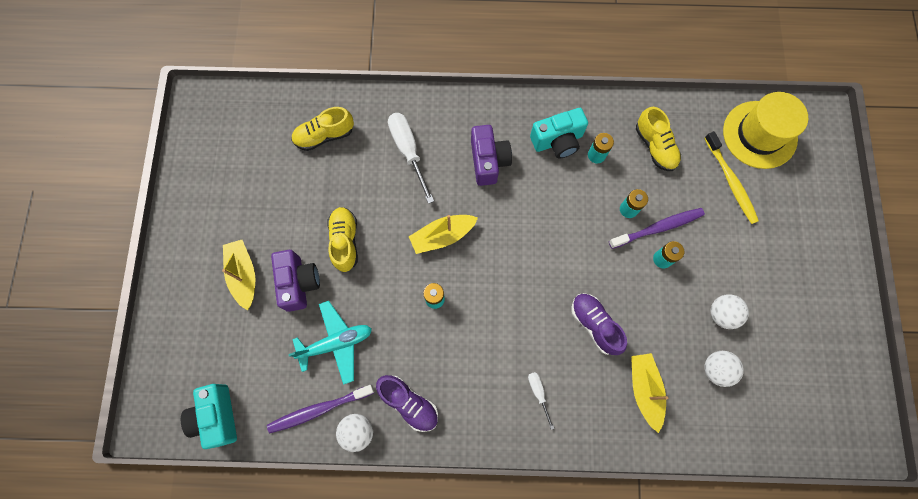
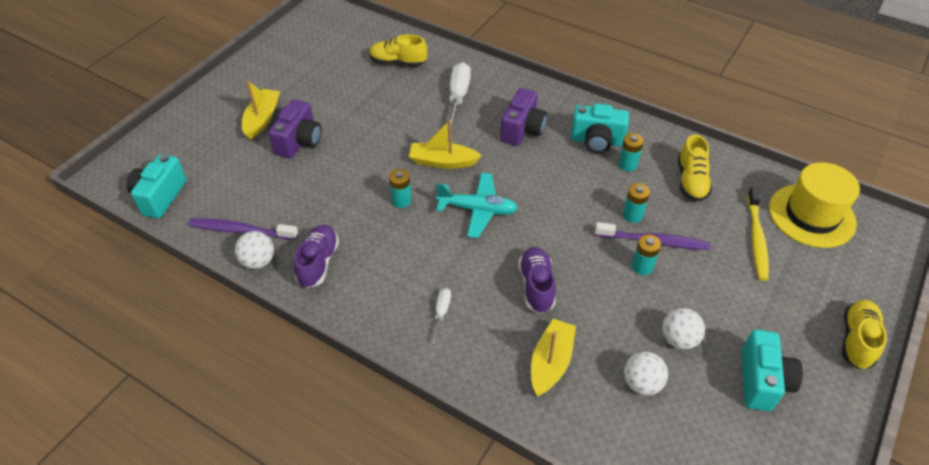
camera: 30 degrees right, 25 degrees down
(336, 343) = (294, 193): turquoise plane -> turquoise plane (477, 210)
(345, 241) = (358, 131): yellow shoe -> yellow shoe (857, 340)
(409, 403) = (318, 263): purple shoe -> purple shoe turned 150 degrees counterclockwise
(793, 318) = (762, 381): none -> turquoise camera

